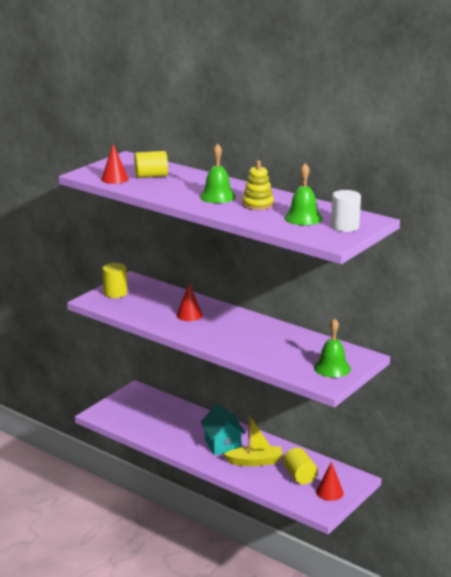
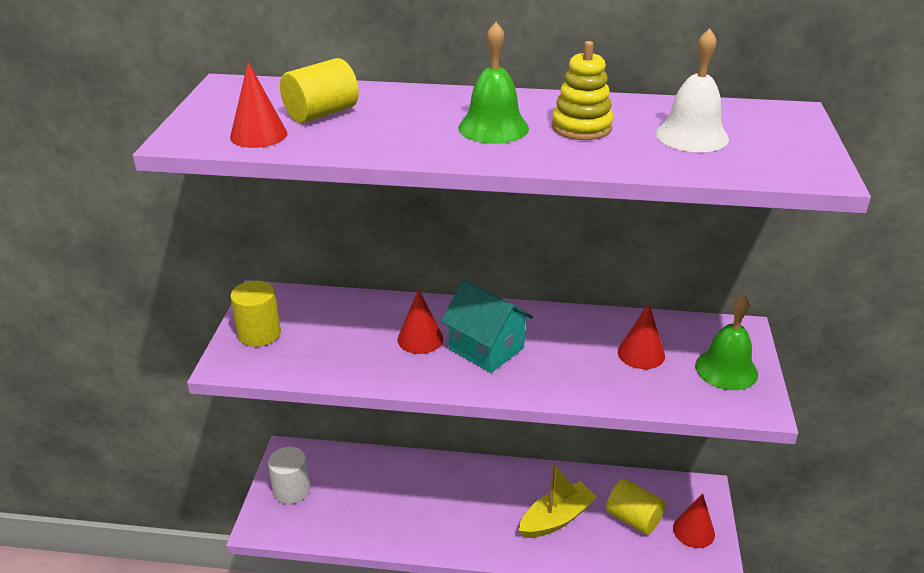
camera: 30 degrees left, 10 degrees up
(222, 444) = (488, 506): turquoise house -> turquoise house (486, 348)
(295, 350) = (641, 353): none -> red cone
(303, 218) = (691, 136): green bell -> white bell
(345, 226) = (778, 136): white cylinder -> white cylinder (291, 490)

